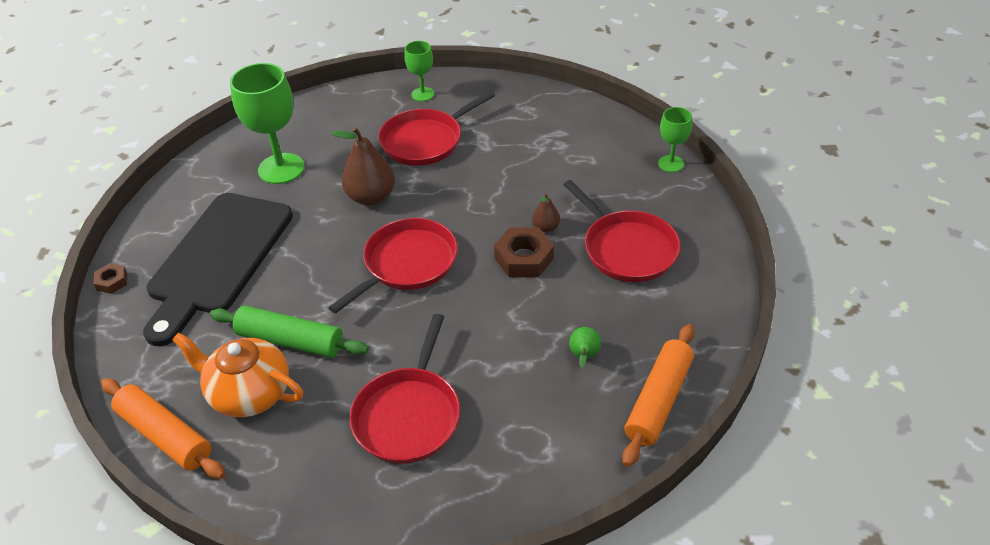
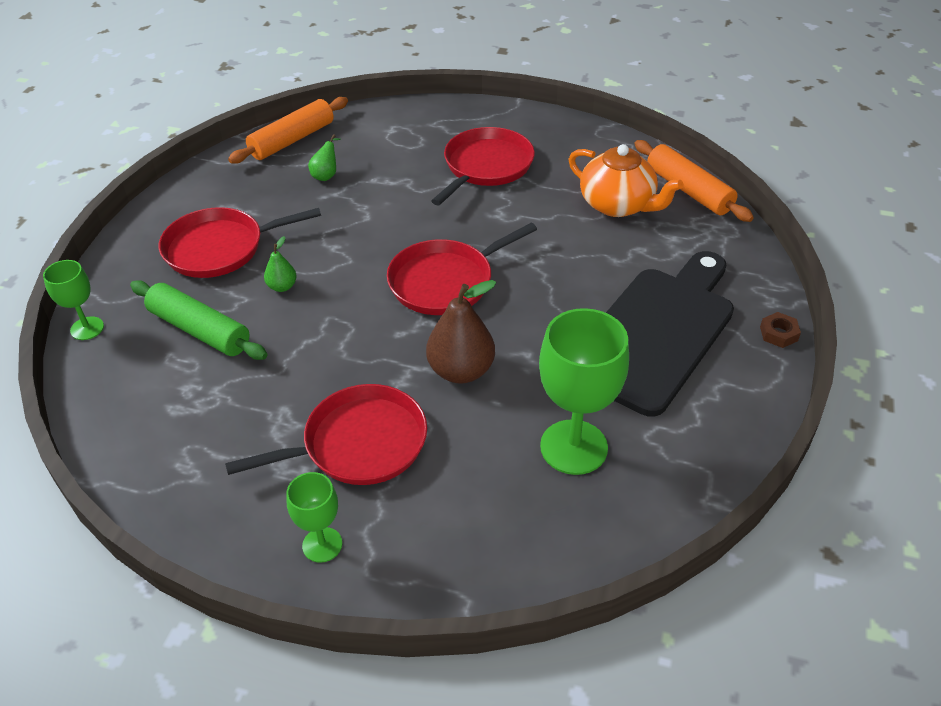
camera: 165 degrees left, 0 degrees up
(290, 341) = (578, 236): green rolling pin -> green rolling pin (199, 330)
(524, 258) = (325, 261): brown nut -> none
(546, 227) = (282, 286): brown pear -> green pear
(626, 248) = (220, 248): red pan -> red pan turned 90 degrees counterclockwise

